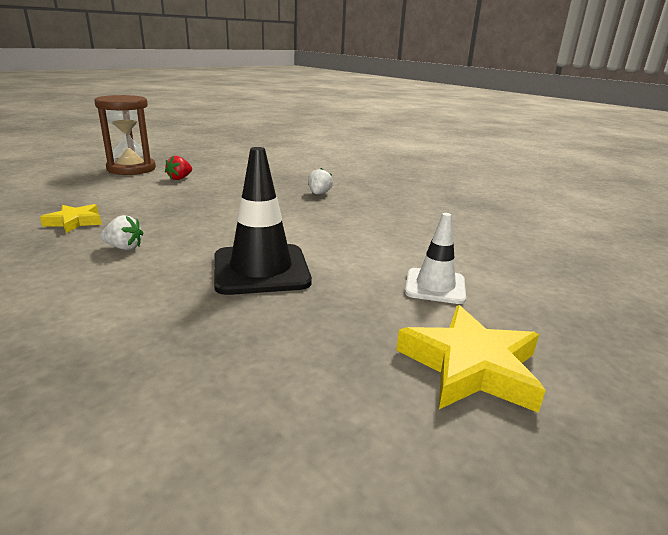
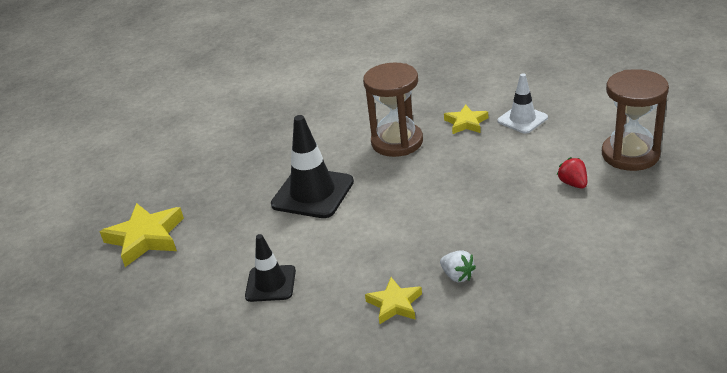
camera: 130 degrees right, 10 degrees up
(124, 247) = (397, 142): white strawberry -> brown hourglass
(370, 205) = (394, 304): none -> yellow star
(415, 251) = (270, 283): none -> black traffic cone
(435, 286) = (216, 266): white traffic cone -> white traffic cone (522, 119)

